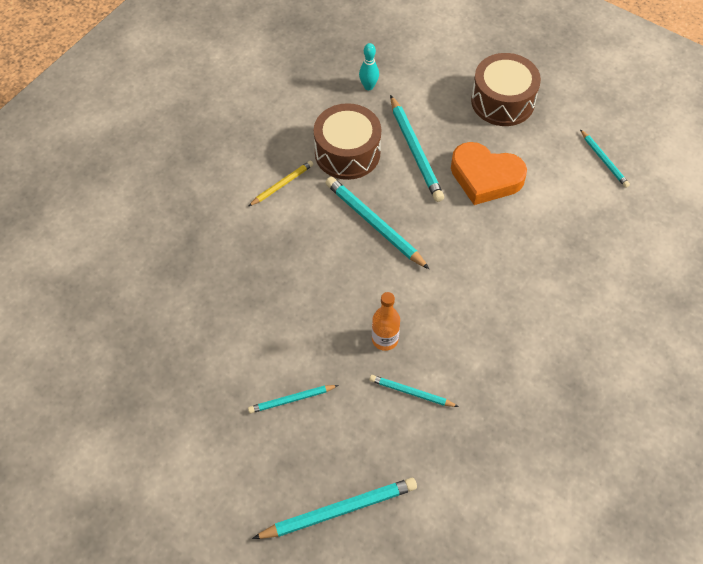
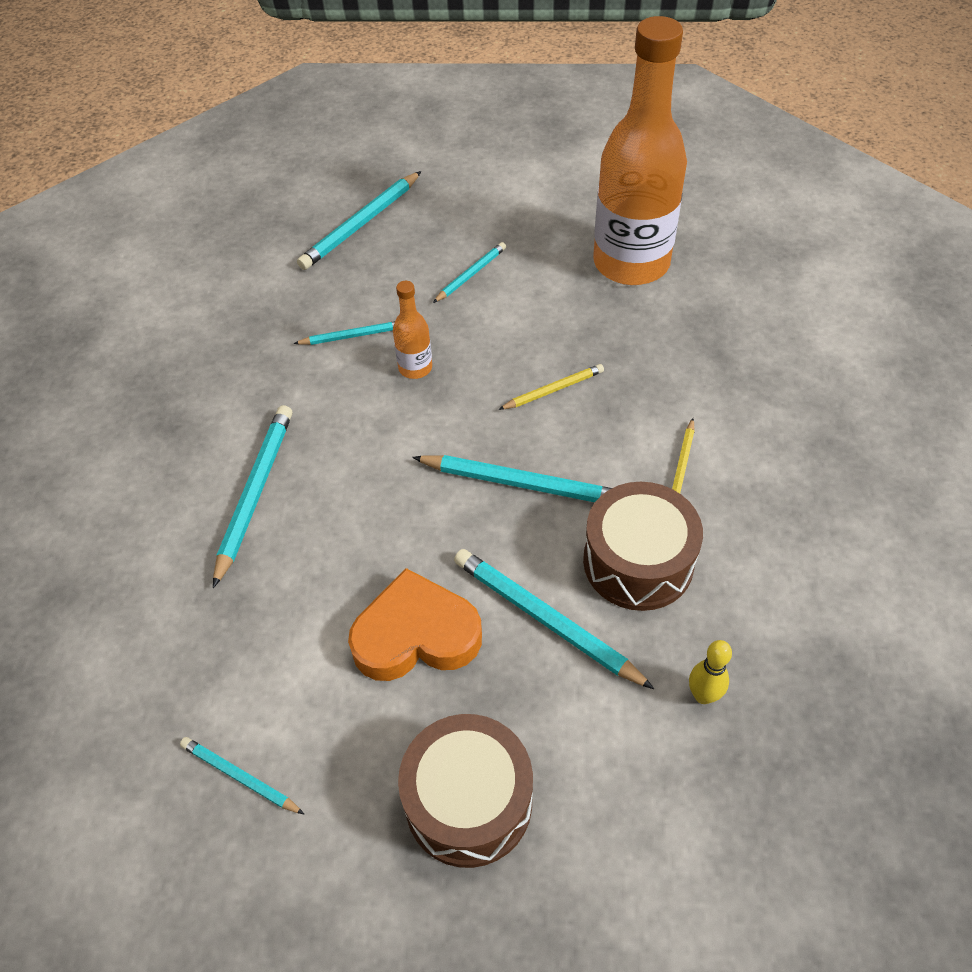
camera: 150 degrees right, 5 degrees down
(174, 341) = (631, 263): none -> orange bottle
(309, 272) = (554, 390): none -> yellow pencil
(368, 86) = (703, 695): turquoise bowling pin -> yellow bowling pin
(535, 304) = (256, 492): none -> turquoise pencil

